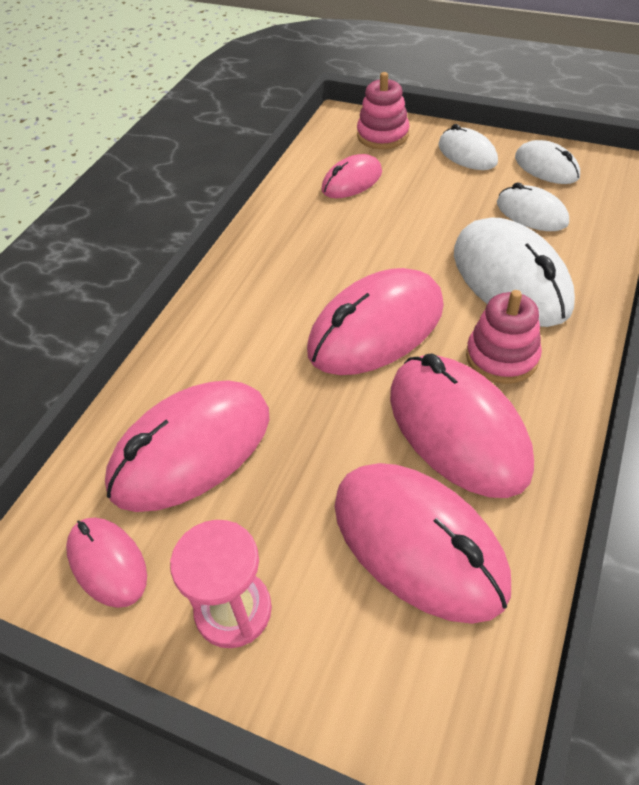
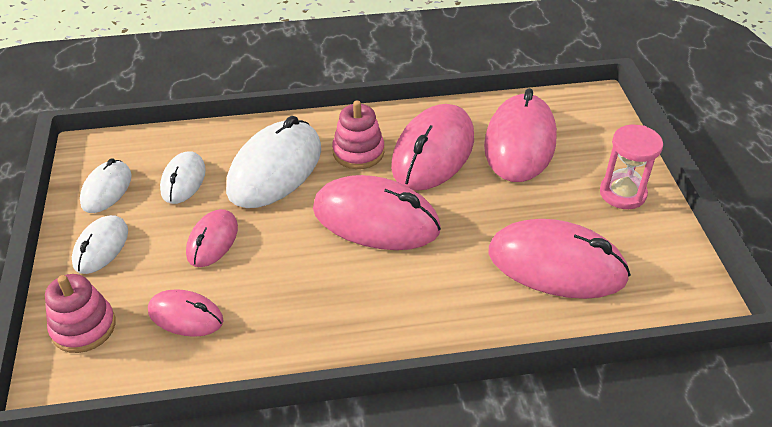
camera: 125 degrees left, 5 degrees down
(107, 563) = (658, 259): pink mouse -> pink mouse (212, 241)

